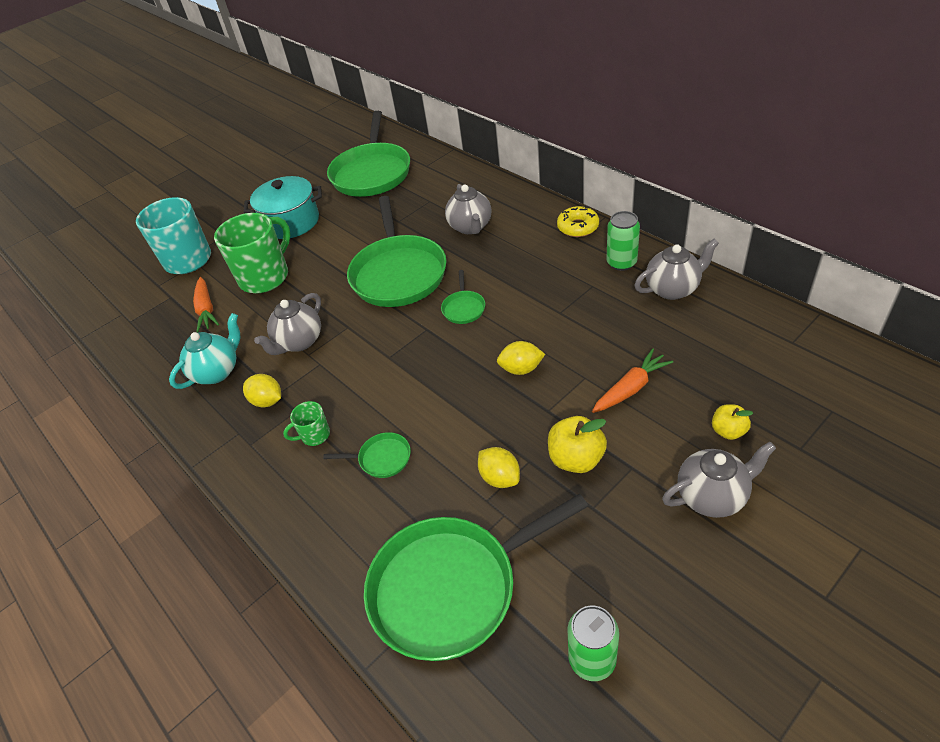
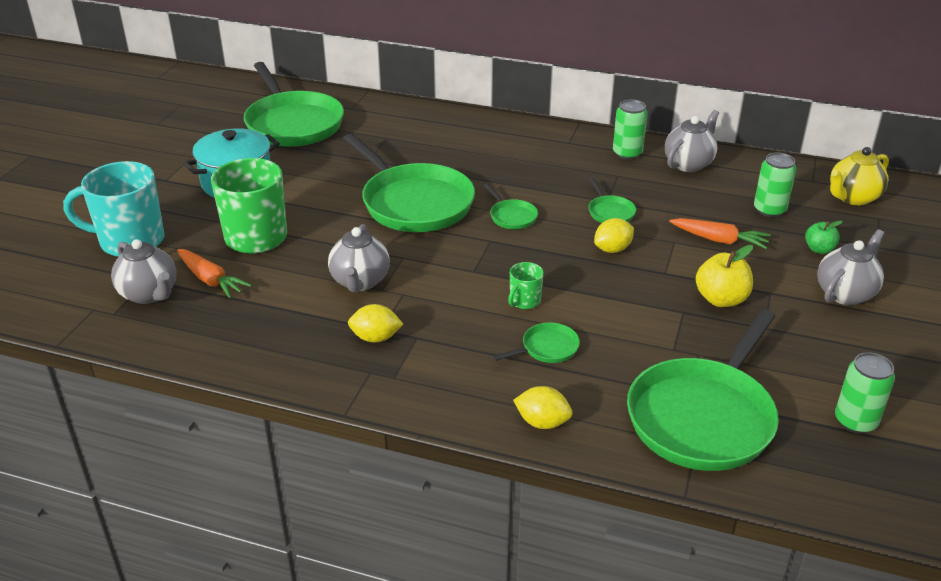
camera: 35 degrees left, 10 degrees down
(217, 371) = (287, 329): turquoise teapot -> none
(314, 435) = (459, 350): green mug -> green mug (524, 301)
(470, 227) = (454, 152): grey teapot -> grey teapot (149, 294)
(500, 478) = (670, 330): yellow lemon -> yellow lemon (542, 422)
(552, 326) = (610, 212): none -> green pan
(578, 227) = (561, 134): yellow donut -> none
(631, 388) = (719, 240): orange carrot -> orange carrot turned 90 degrees clockwise
(713, 366) = (769, 210): none -> green can
(728, 431) = (819, 249): yellow apple -> green apple
(822, 376) = (853, 198): none -> yellow teapot

